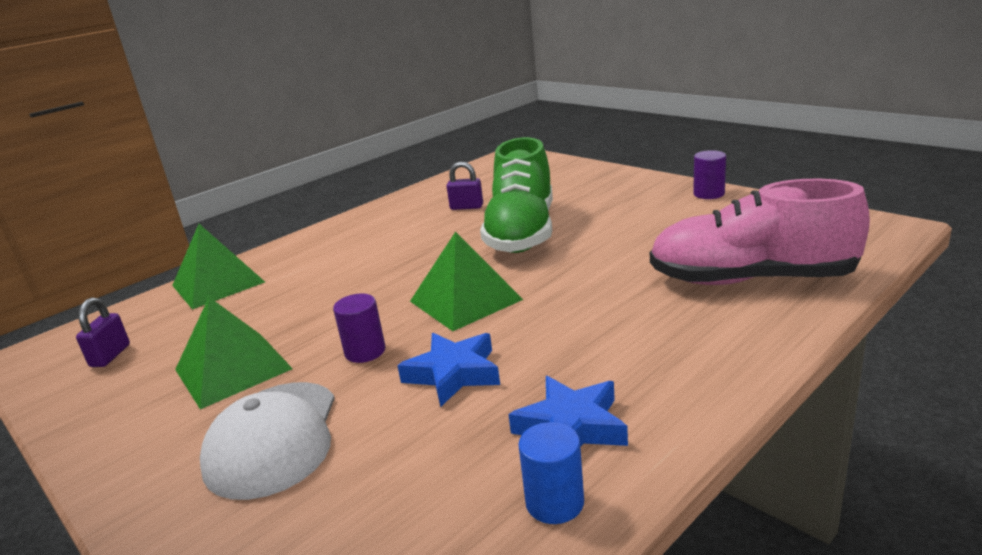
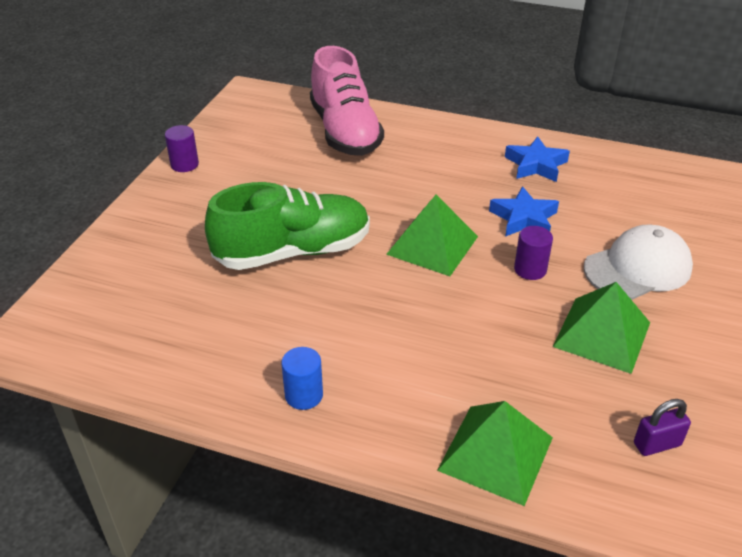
camera: 120 degrees left, 15 degrees up
(466, 207) = (230, 316): purple padlock -> none
(554, 503) = (588, 158): blue cylinder -> blue cylinder (304, 395)

